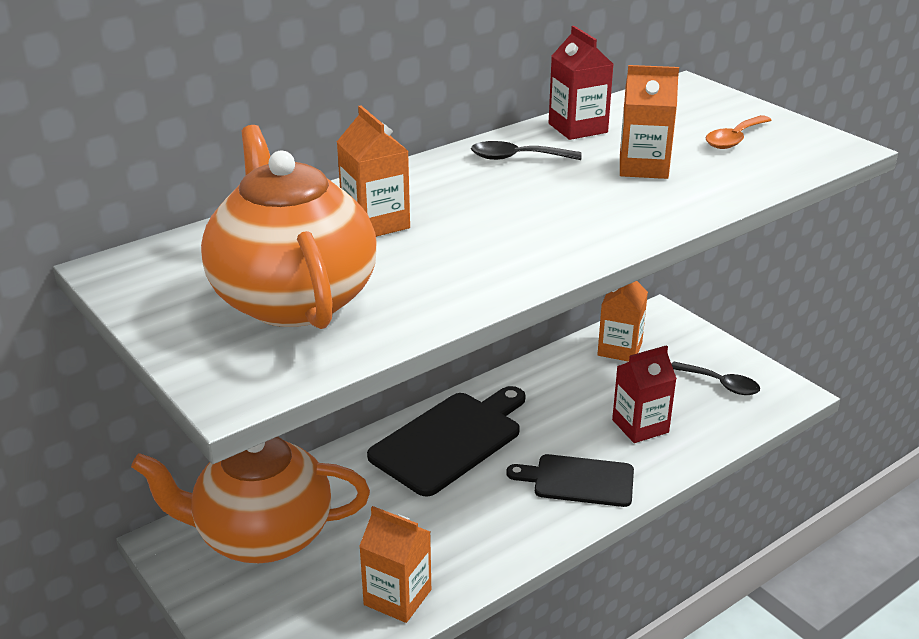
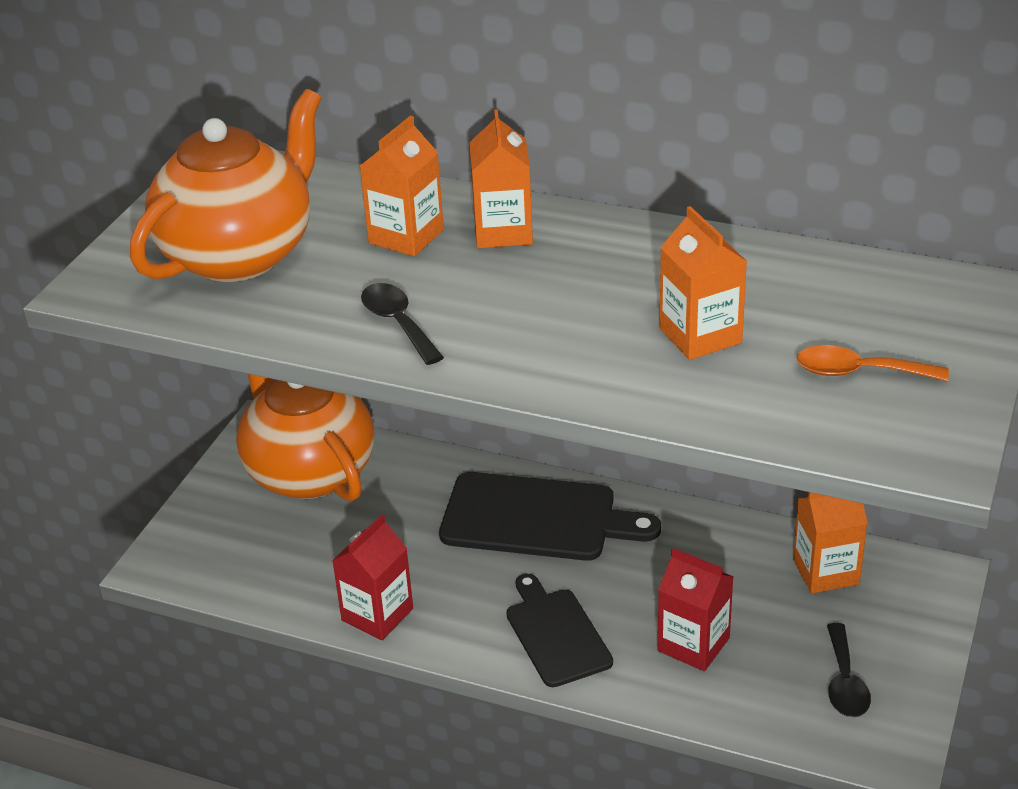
camera: 60 degrees right, 5 degrees up
(397, 597) = (298, 586): orange carton -> orange carton (503, 232)
(517, 158) = (631, 254): black spoon -> black spoon (398, 323)
(578, 128) = (754, 262): red carton -> red carton (377, 614)

